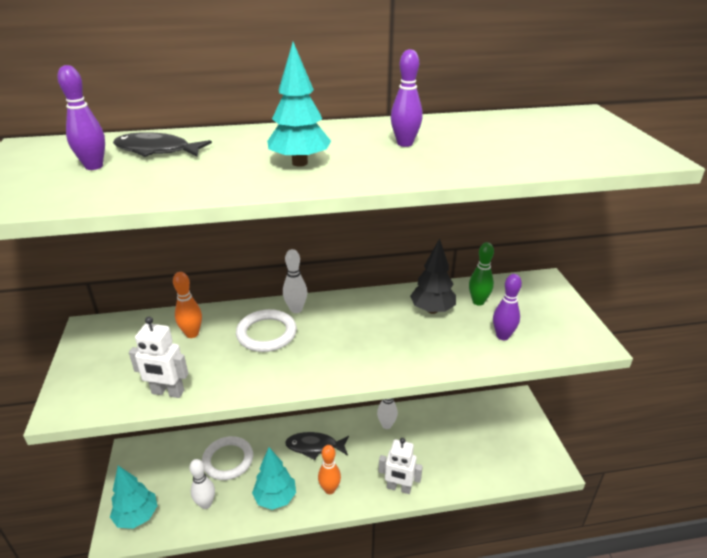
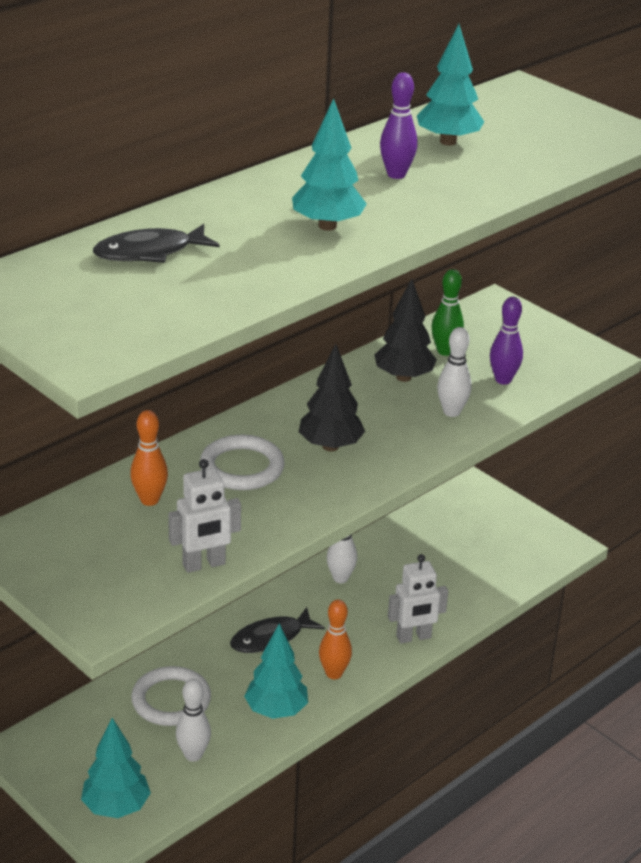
camera: 35 degrees left, 0 degrees up
(94, 166) = (117, 289): purple bowling pin -> none
(296, 309) = (244, 430): white bowling pin -> white bowling pin (451, 412)
(335, 340) = (330, 446): none -> black tree
(477, 132) = (448, 142): none -> turquoise tree

